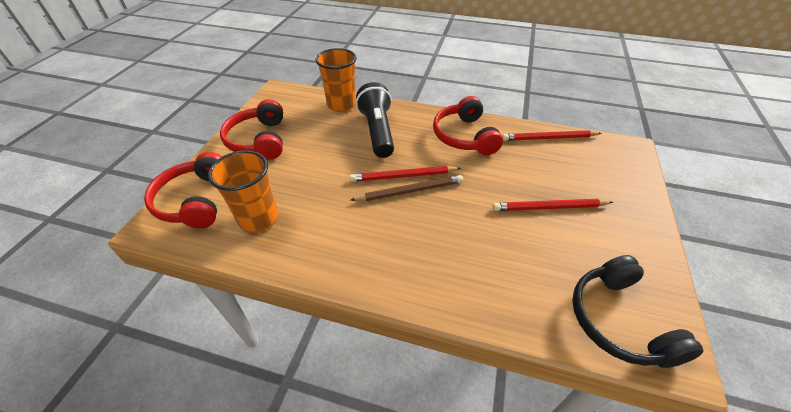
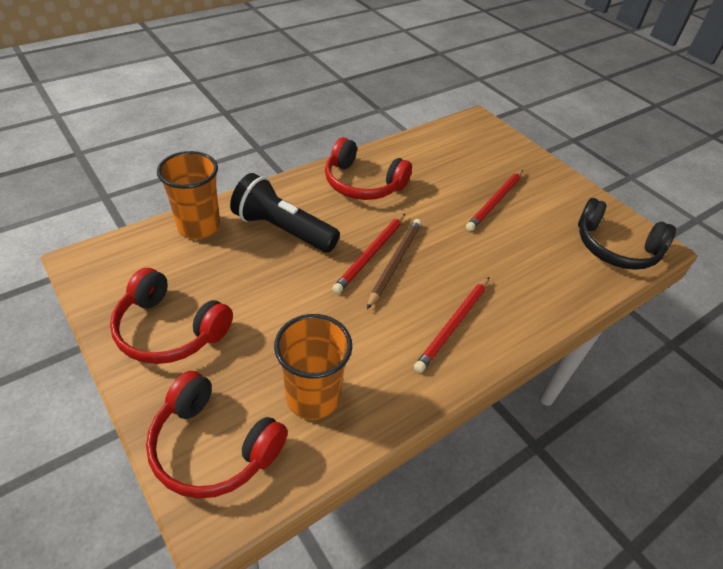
camera: 55 degrees left, 0 degrees up
(549, 138) = (422, 144): red pencil -> red pencil (453, 325)

